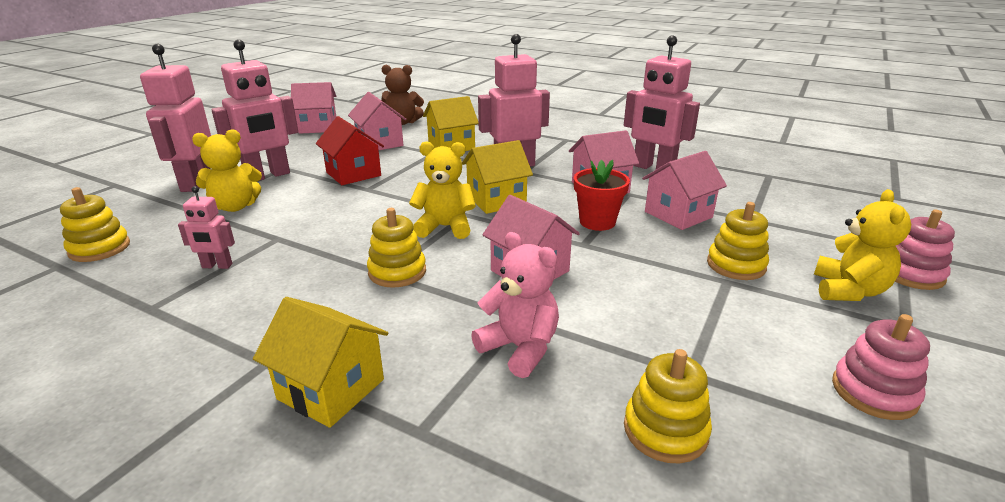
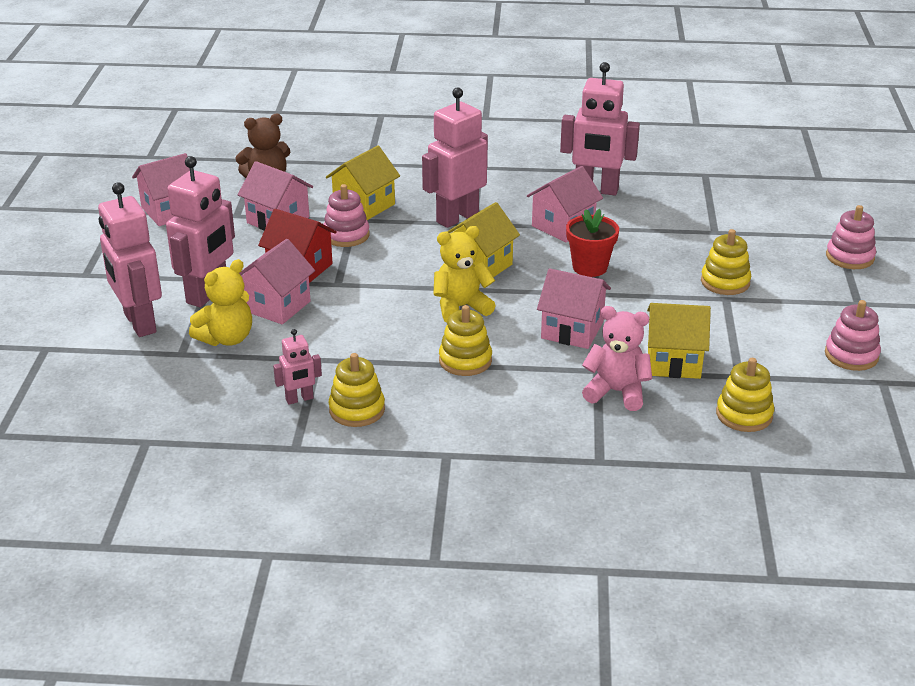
camera: 25 degrees left, 5 degrees up
(99, 248) = (157, 415): yellow stacking toy -> yellow stacking toy (357, 410)
(331, 389) = (515, 456): yellow house -> yellow house (673, 361)
(415, 160) = (346, 235): none -> pink stacking toy
(678, 214) = (652, 242): pink house -> pink house (276, 306)
(848, 290) = (812, 283): yellow teddy bear -> none

